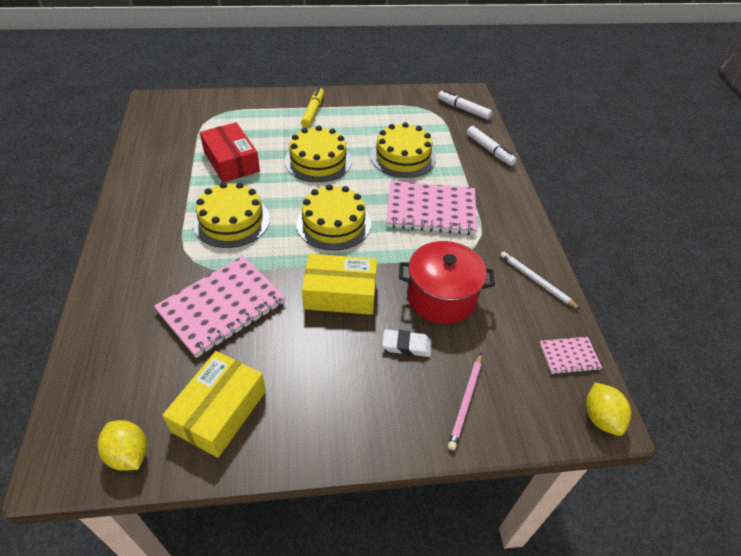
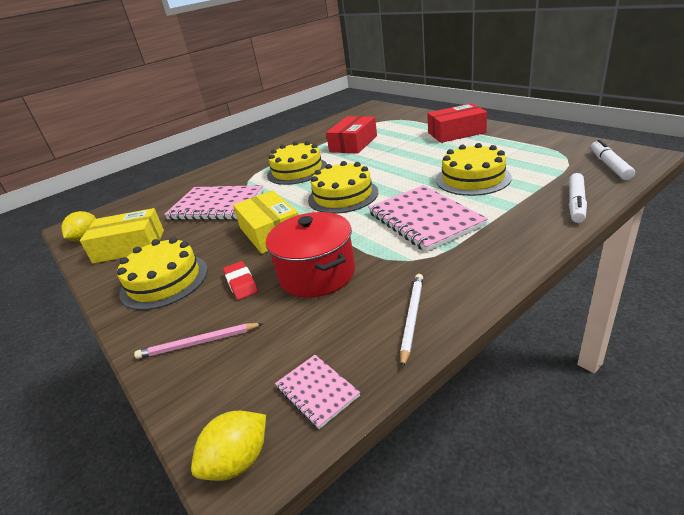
camera: 65 degrees right, 15 degrees down
(313, 112) = (456, 133): yellow marker -> red box
(318, 161) = (403, 160): yellow cake -> yellow cake (164, 281)
(406, 345) = (241, 283): white eraser -> red eraser

